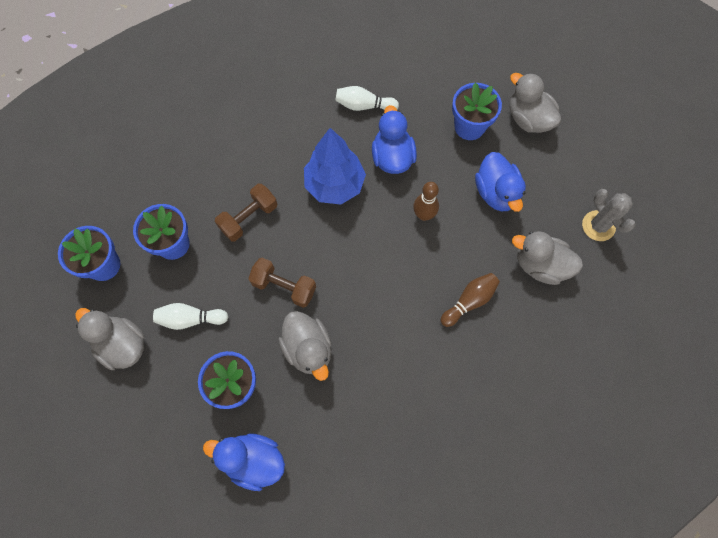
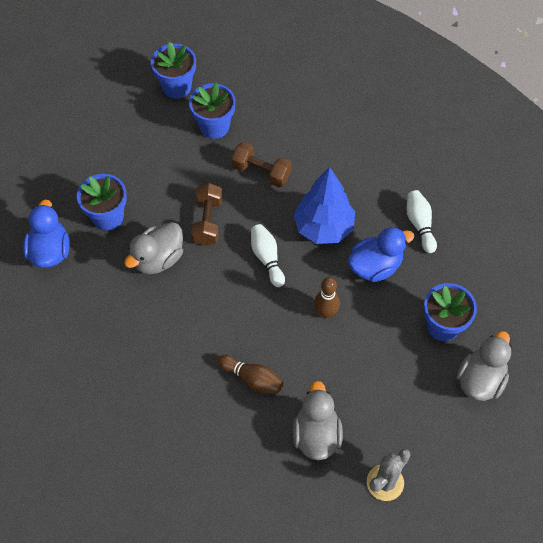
camera: 70 degrees right, 10 degrees down
(122, 345) = (115, 126): grey duck -> none
(190, 319) = (153, 163): white bowling pin -> white bowling pin (267, 258)
(496, 192) = (379, 372): blue duck -> none

